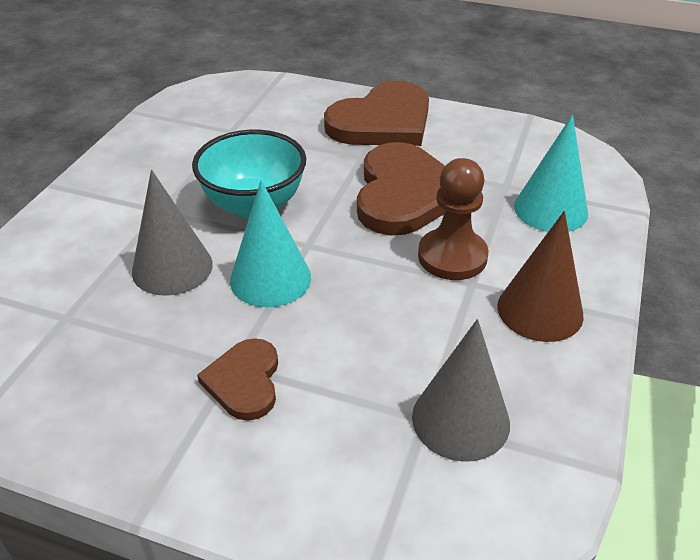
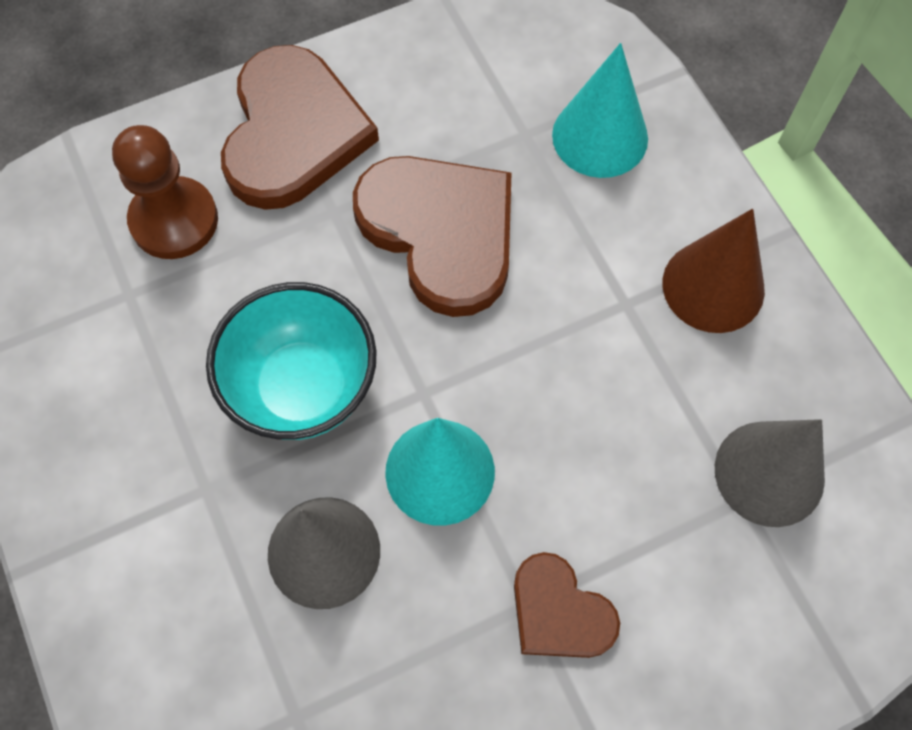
camera: 45 degrees left, 25 degrees up
(452, 256) = (576, 284): brown pawn -> brown pawn (174, 220)

